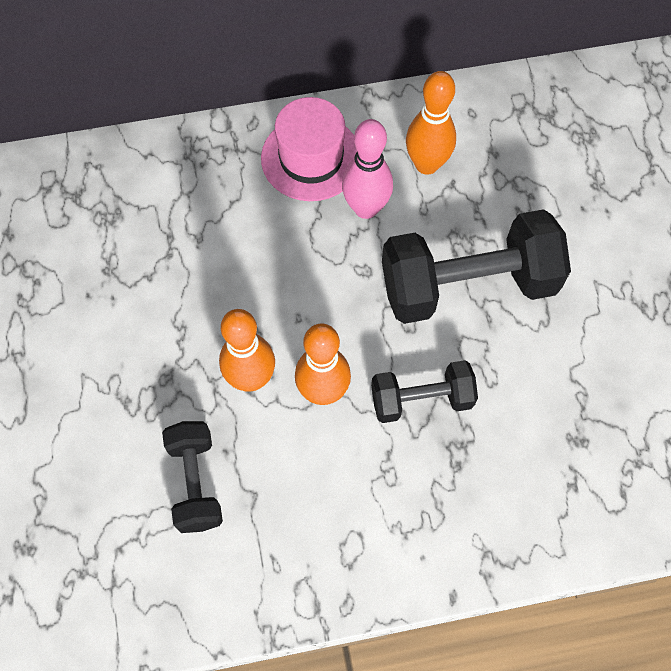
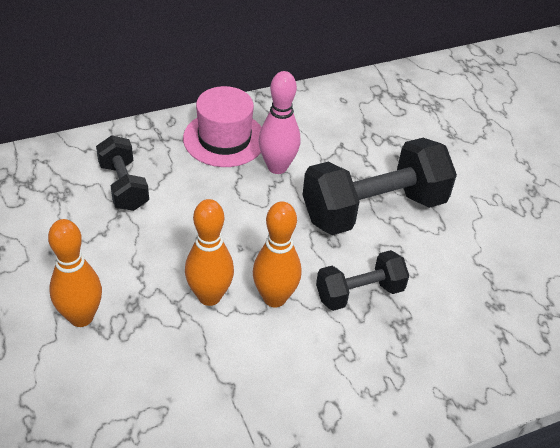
camera: 15 degrees left, 20 degrees down
(195, 482) = (176, 383): black dumbbell -> black dumbbell (123, 186)
(426, 164) = (318, 134): orange bowling pin -> orange bowling pin (81, 317)

